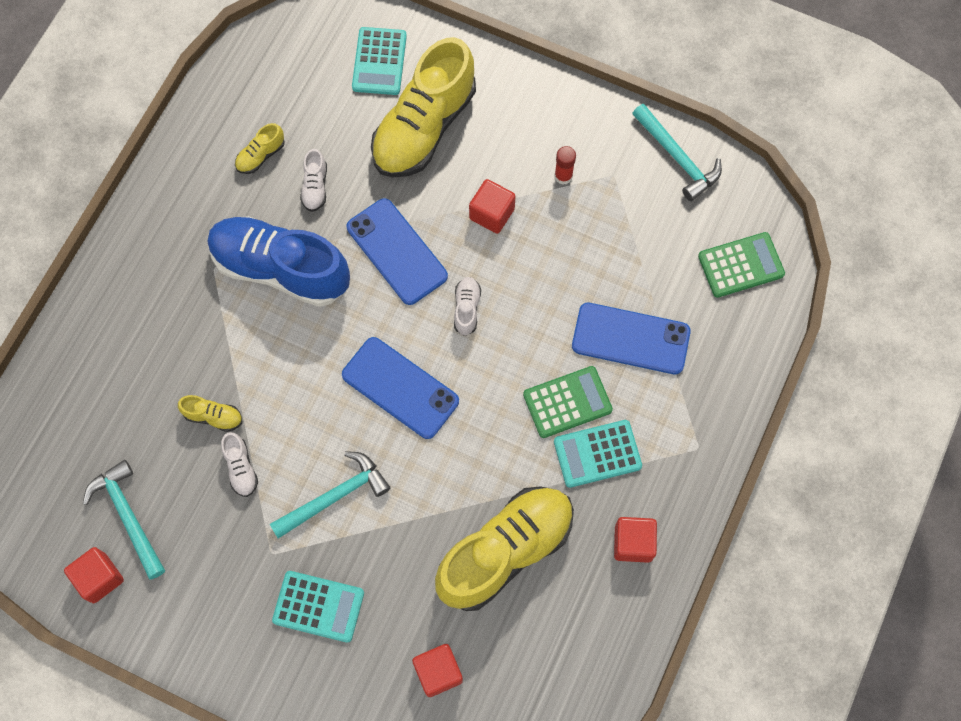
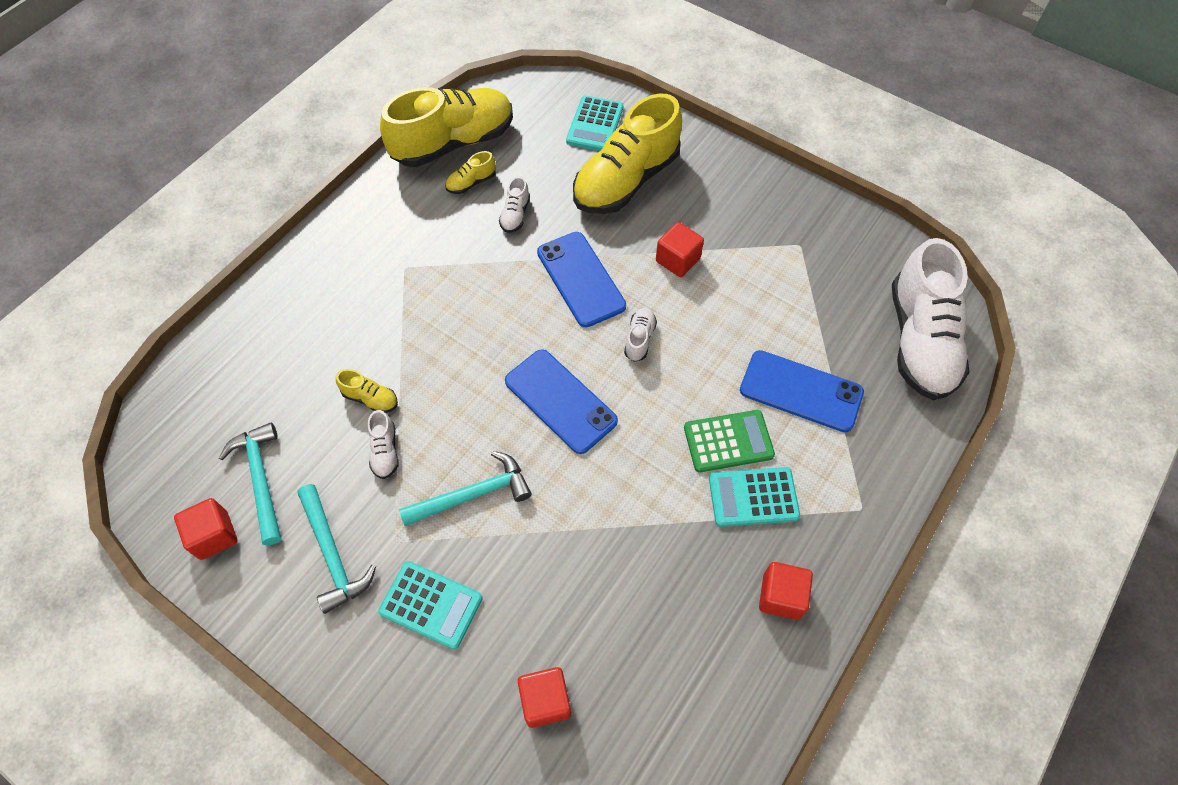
camera: 10 degrees right, 10 degrees down
(280, 269) = (467, 278): blue shoe -> none
(505, 551) = (641, 581): yellow shoe -> yellow shoe (453, 143)
(563, 176) = (751, 238): red glue stick -> none
(678, 158) = (864, 239): turquoise hammer -> turquoise hammer (333, 555)
(741, 265) = (920, 341): green calculator -> white shoe

